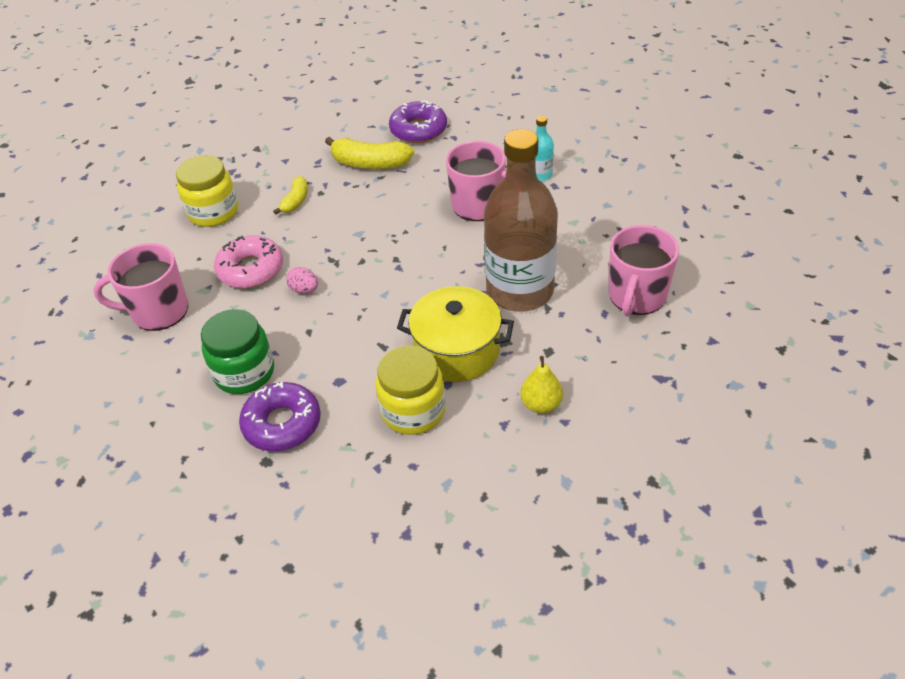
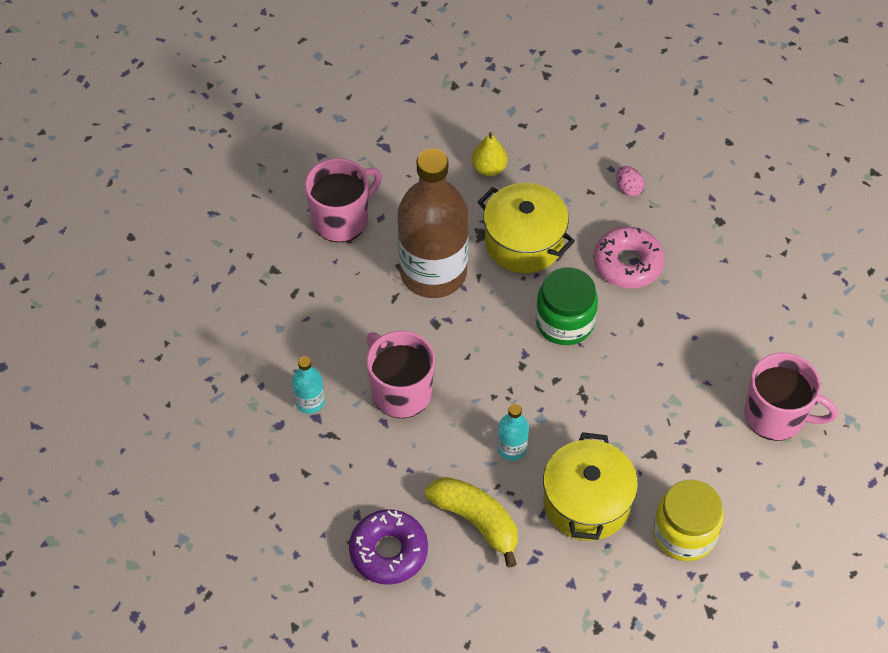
camera: 155 degrees left, 10 degrees up
(244, 372) = (712, 307): green jar -> green jar (564, 322)
(251, 269) = (669, 424): pink donut -> pink donut (627, 263)
(282, 423) = (696, 245): purple donut -> none
(295, 201) = (586, 502): yellow banana -> yellow pot
(304, 290) = (626, 371): pink egg -> pink egg (628, 189)
(370, 208) = (512, 448): none -> turquoise bottle
(413, 411) = (588, 208): yellow jar -> none

